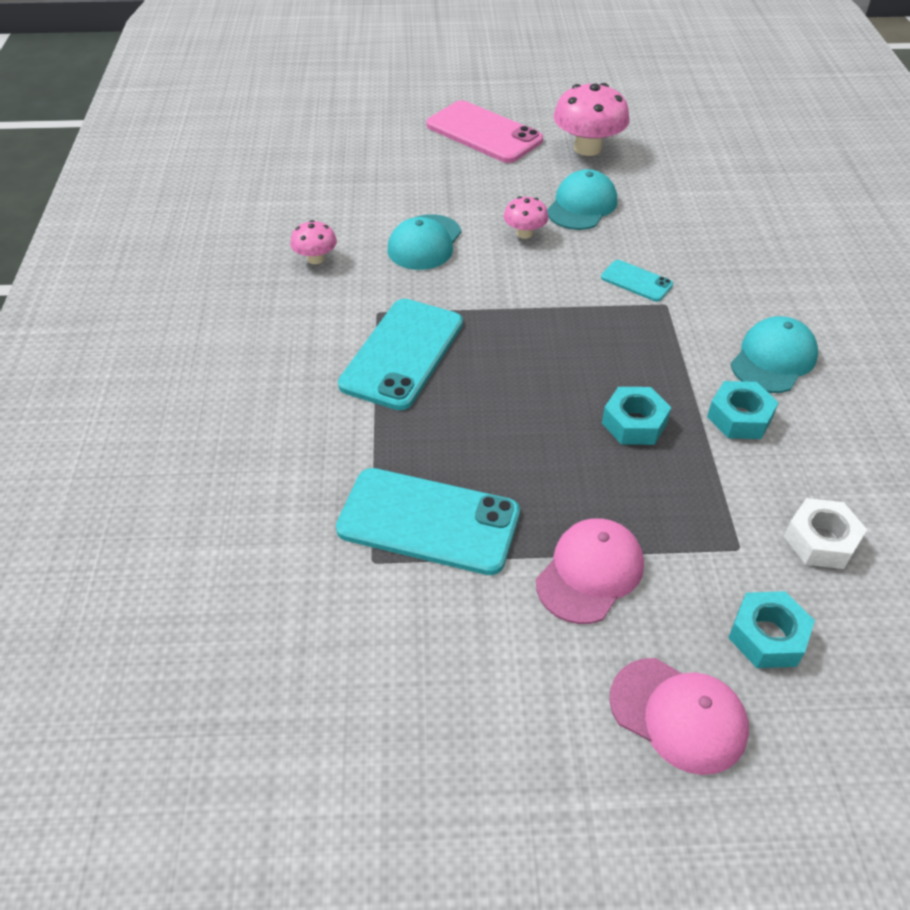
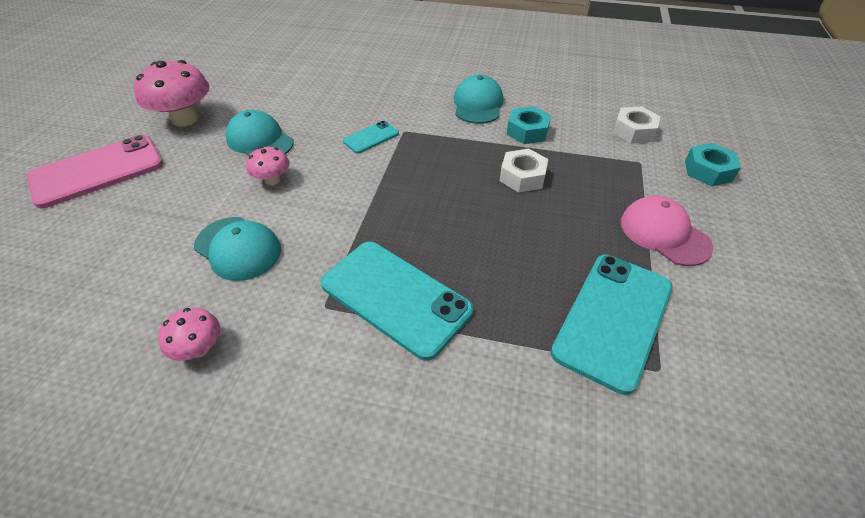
camera: 75 degrees left, 0 degrees up
(634, 423) = (522, 177): turquoise nut -> white nut
(678, 715) = (775, 222): pink cap -> none
(773, 359) = (478, 104): turquoise cap -> turquoise cap turned 45 degrees clockwise

